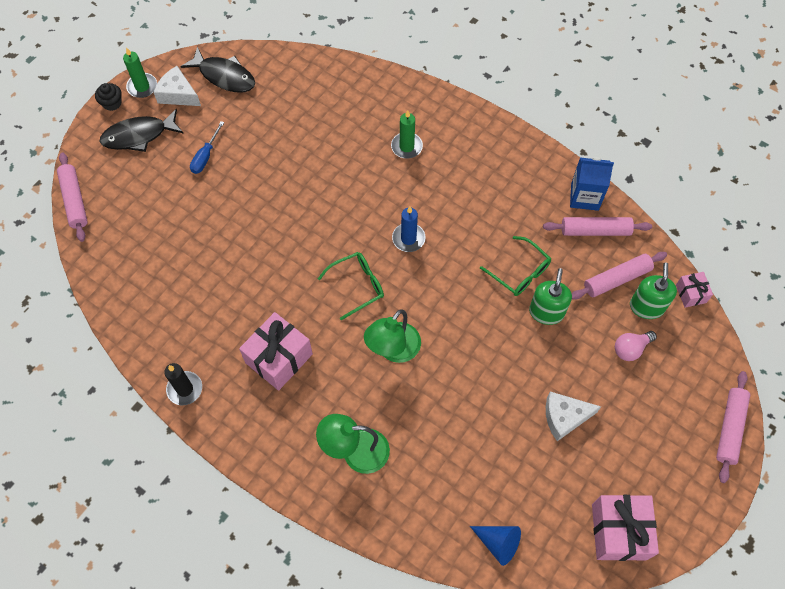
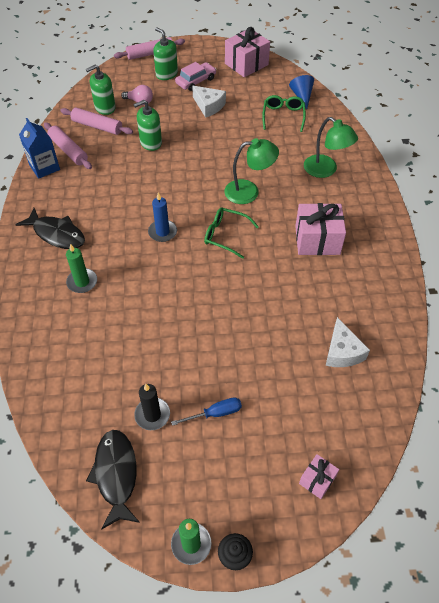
camera: 130 degrees left, 10 degrees down
(75, 200) = (356, 481): pink rolling pin -> none
(139, 135) = (246, 491): black fish -> black fish (57, 234)
(178, 94) = (171, 499): white cheese -> white cheese (342, 352)
(185, 389) = (392, 272): black candle -> black candle (152, 415)
(520, 272) = (134, 167): green glasses -> green glasses (283, 116)
(627, 440) = (196, 81): none -> pink car
(667, 416) = (166, 74): none -> green soap dispenser
(690, 294) = (78, 96): pink gift -> pink gift (317, 480)

